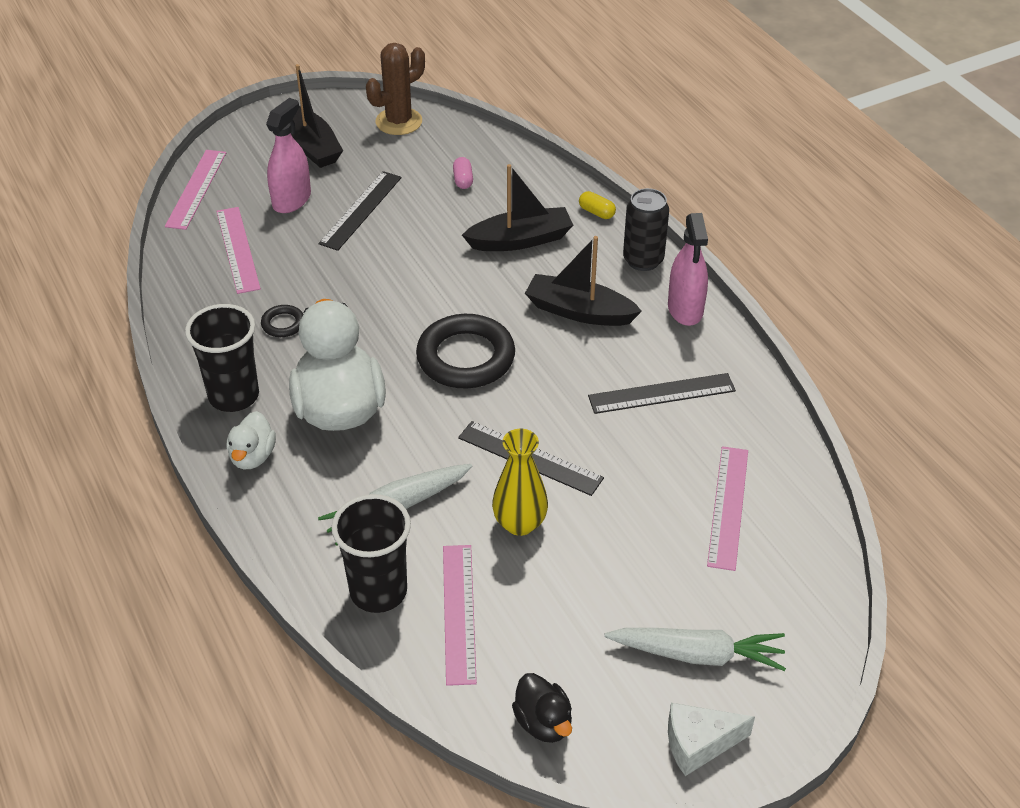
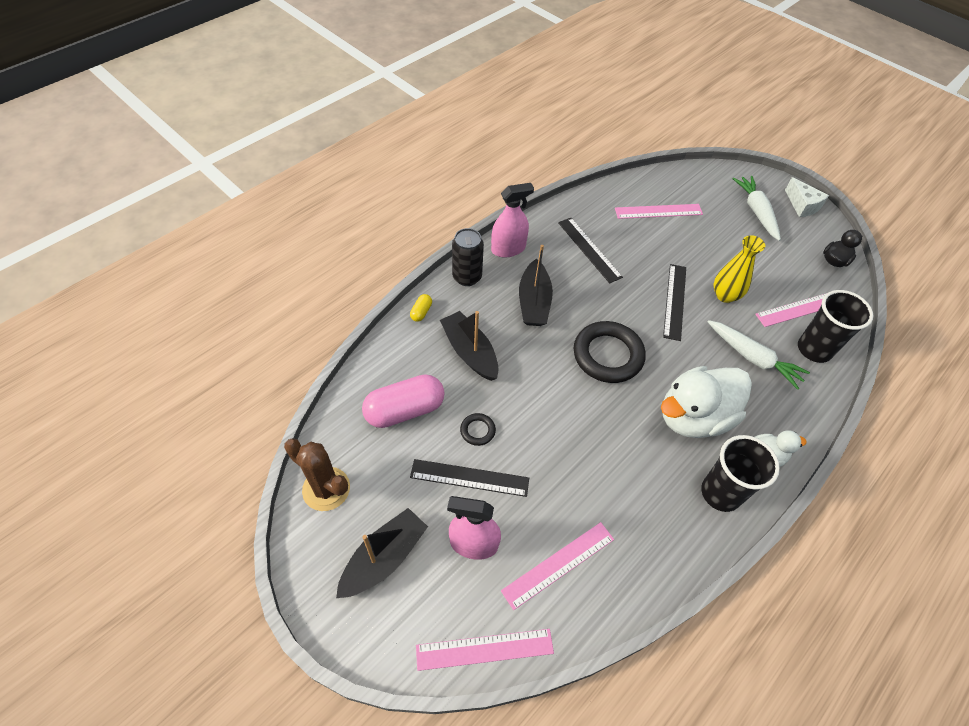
camera: 110 degrees left, 10 degrees up
(283, 324) = (631, 487): black ring -> black ring (477, 430)
(463, 180) = (405, 410): pink capsule -> pink capsule, size x2.32

